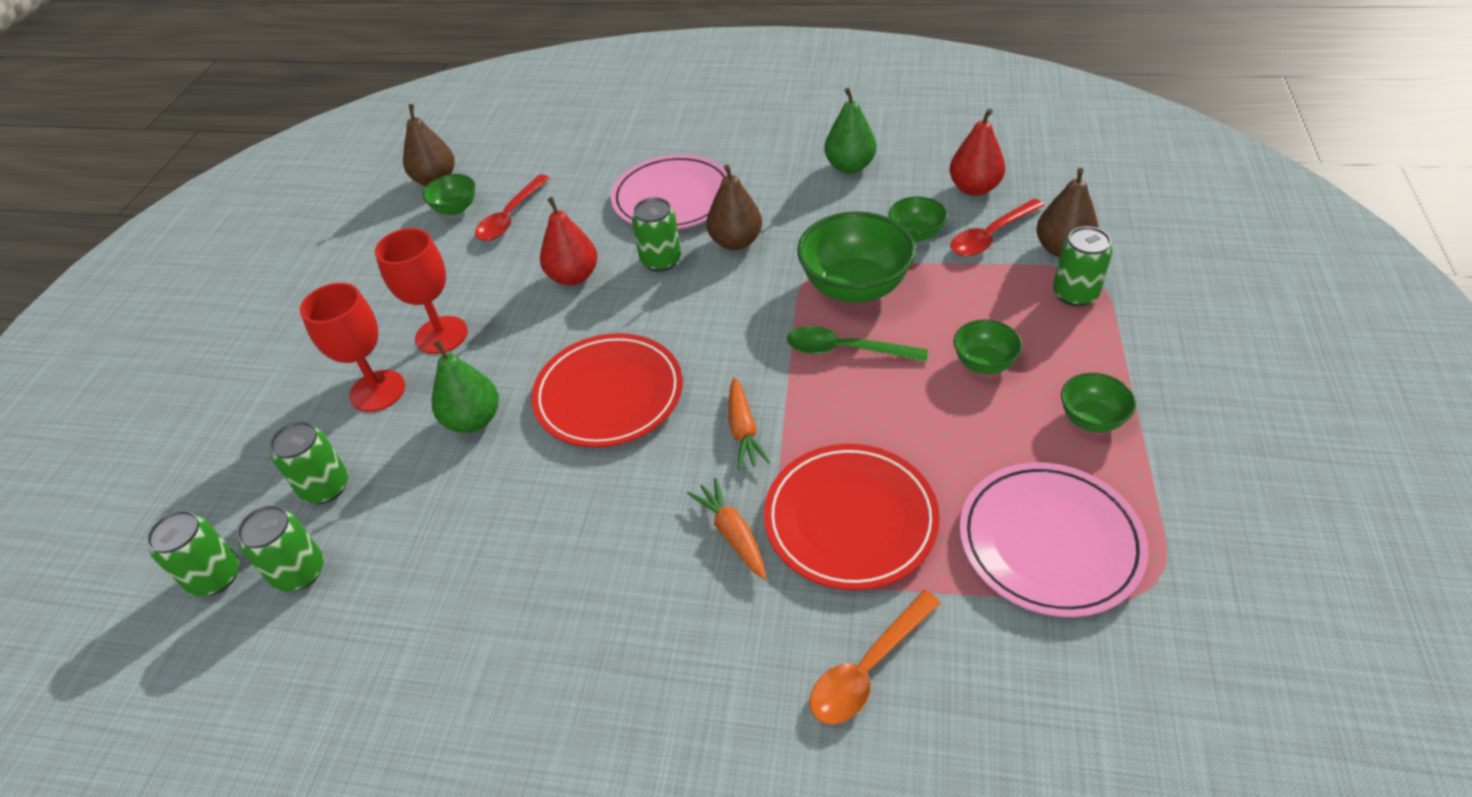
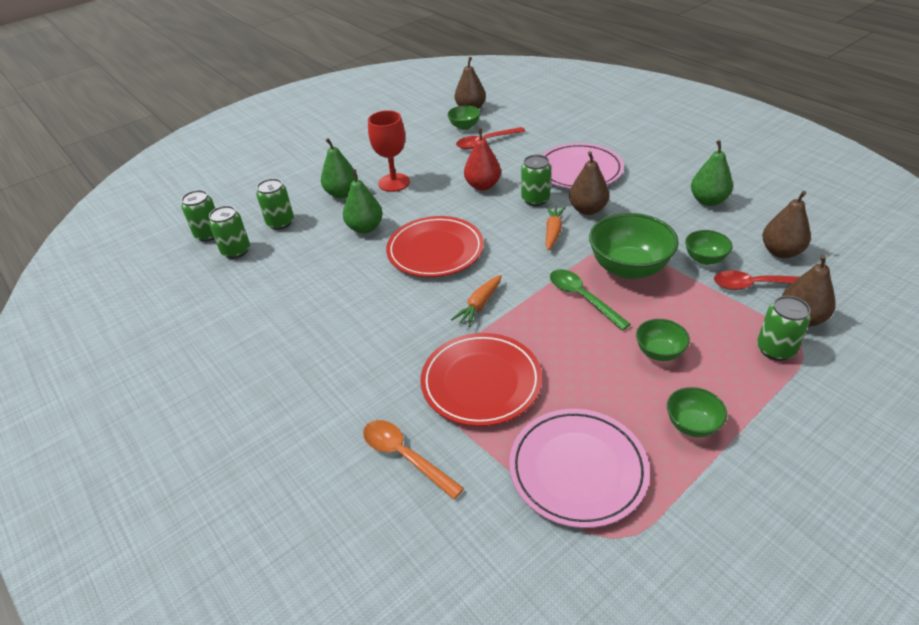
camera: 40 degrees right, 5 degrees down
(377, 391) = (342, 193): red goblet -> green pear
(732, 534) = (416, 350): orange carrot -> orange carrot (553, 232)
(867, 669) = (404, 456): orange spoon -> orange spoon turned 45 degrees clockwise
(974, 188) = (781, 252): red pear -> brown pear

